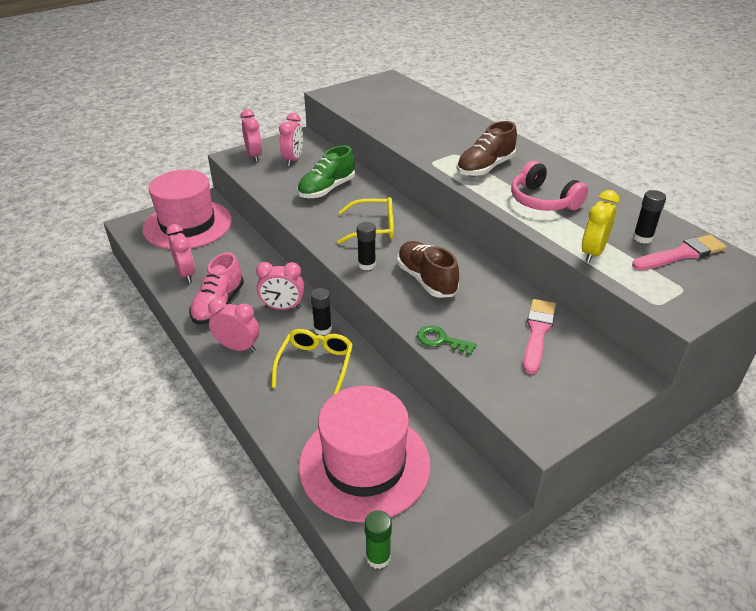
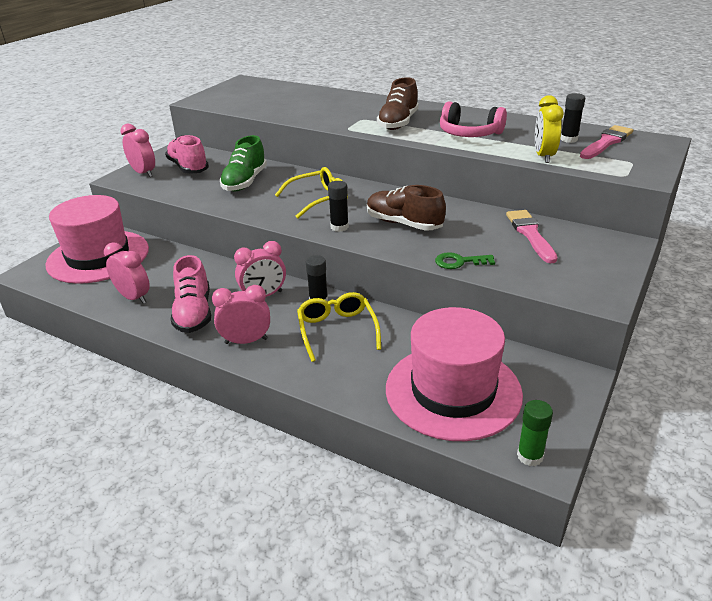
camera: 25 degrees left, 5 degrees down
(293, 160) = (188, 168): pink clock -> pink shoe

